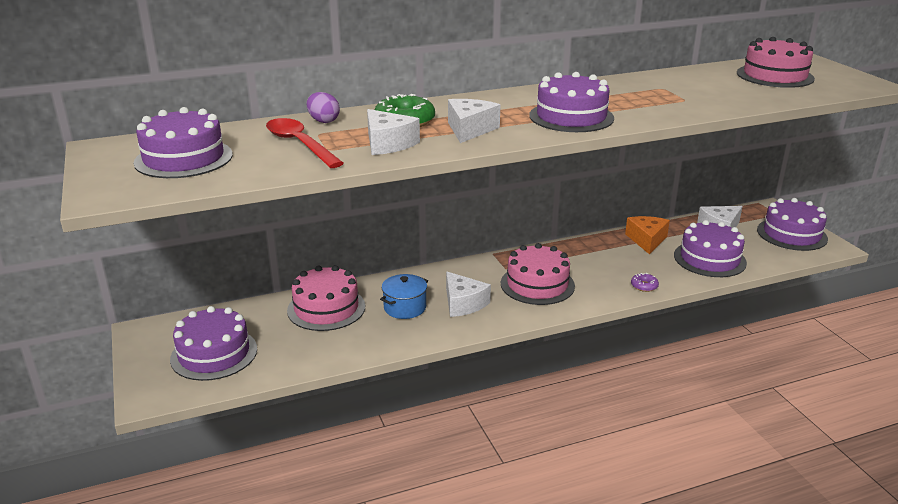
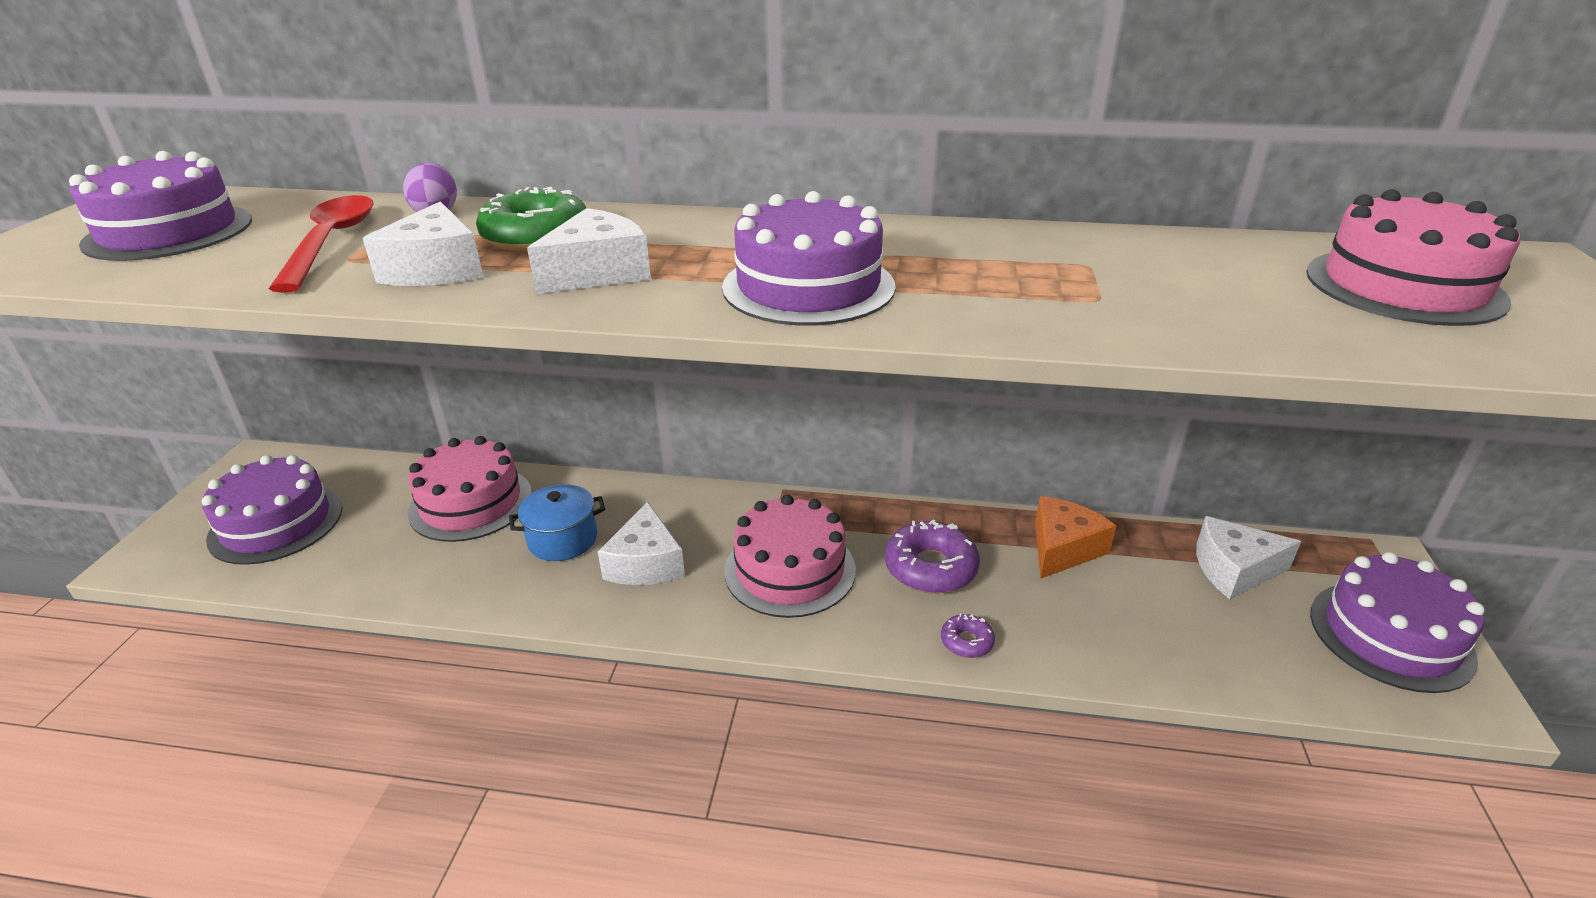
camera: 30 degrees right, 5 degrees up
(599, 264) = (930, 568): none -> purple donut
(709, 259) = (1151, 630): purple cake -> none

